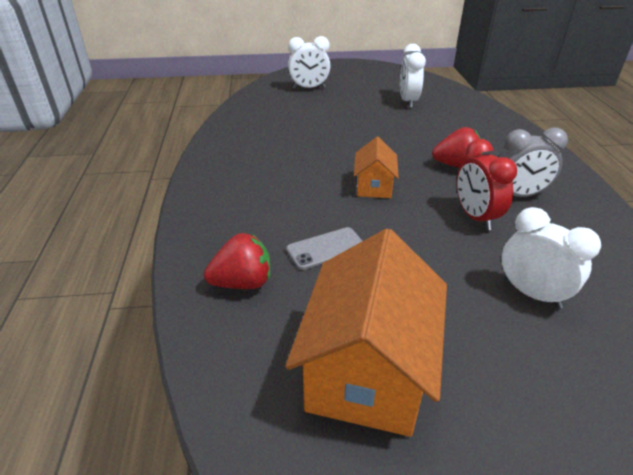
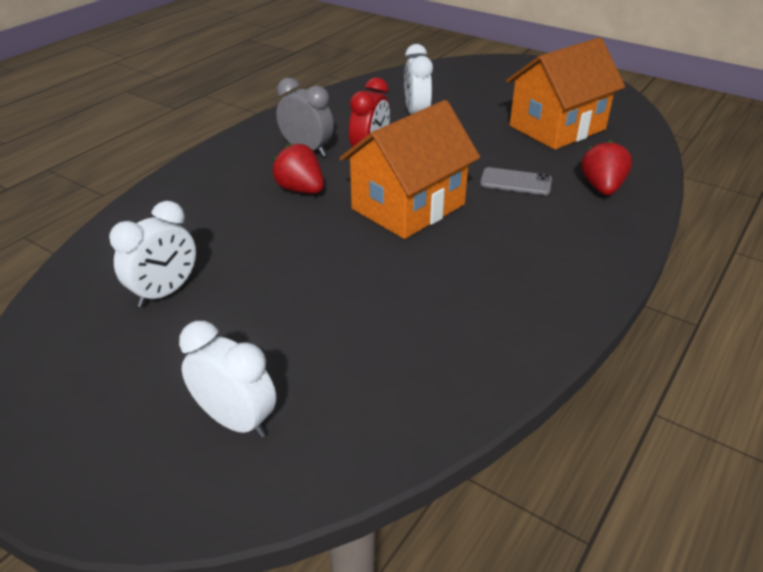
camera: 140 degrees left, 0 degrees up
(243, 282) = (602, 188): red strawberry -> red strawberry turned 75 degrees clockwise
(374, 186) = (408, 207): orange house -> orange house, size x1.94

